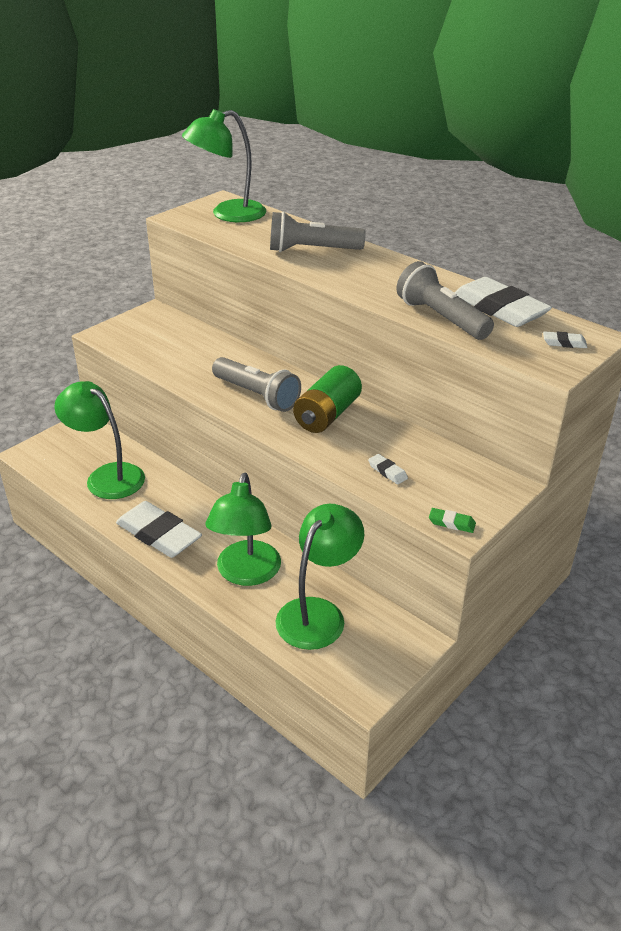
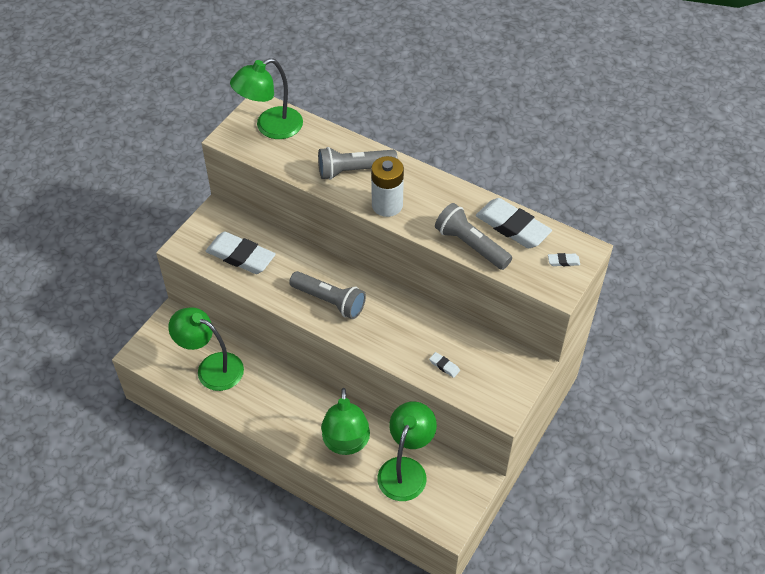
camera: 10 degrees left, 15 degrees up
(159, 534) = (271, 418): white eraser -> white eraser (241, 256)
(327, 415) = (388, 314): green battery -> none
(343, 278) = (387, 205): none -> white battery
(451, 523) = (497, 408): green eraser -> none

